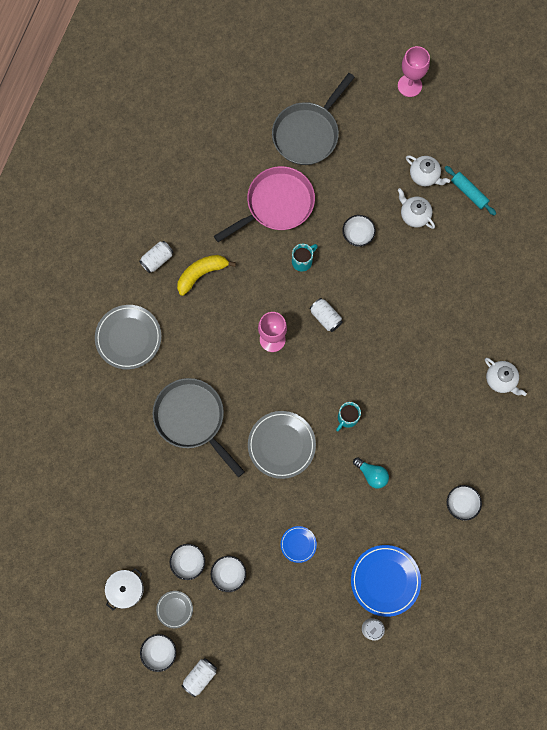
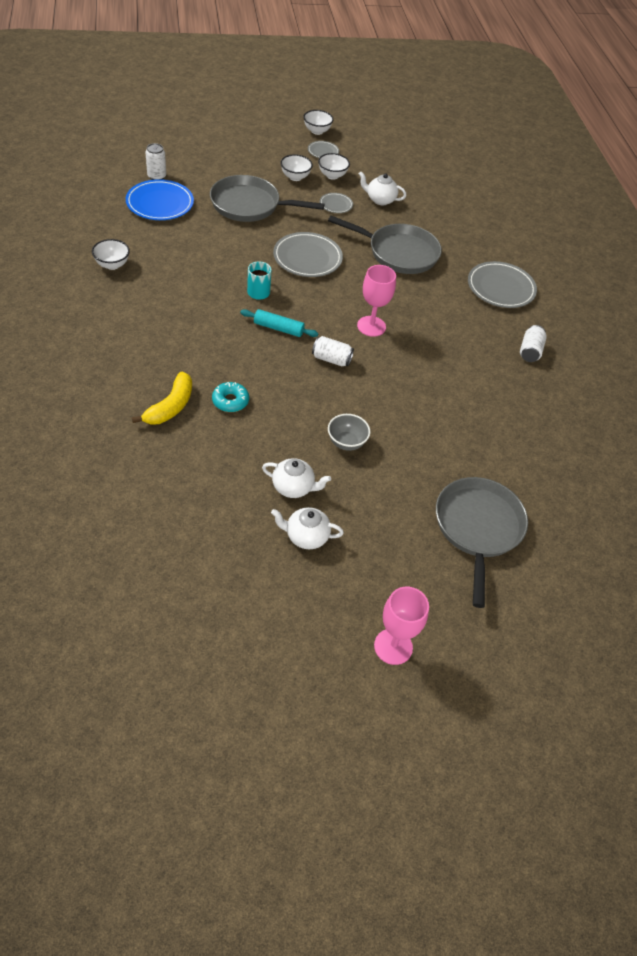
camera: 145 degrees right, 25 degrees down
(126, 589) = (368, 153): white pot -> none
(200, 676) = (278, 127): white can -> none
(201, 274) = (479, 354): yellow banana -> yellow banana (170, 407)
(212, 512) = (336, 205): none -> grey plate
(276, 204) = (455, 440): pink pan -> none
(298, 544) = (249, 205): blue plate -> grey pan
(302, 261) = (389, 398): turquoise mug -> none
(357, 235) = (346, 442): white bowl -> grey bowl
(372, 474) = (211, 261): turquoise light bulb -> none
(424, 308) = (230, 401): none -> turquoise donut
(469, 192) = (238, 539): turquoise rolling pin -> turquoise rolling pin (278, 328)
(500, 380) = (112, 366): white teapot -> white teapot (380, 200)

